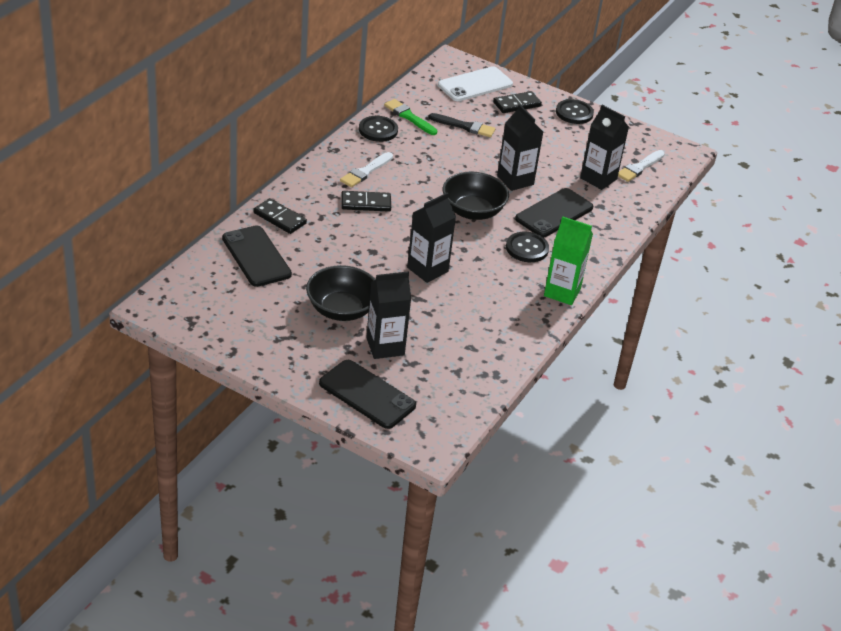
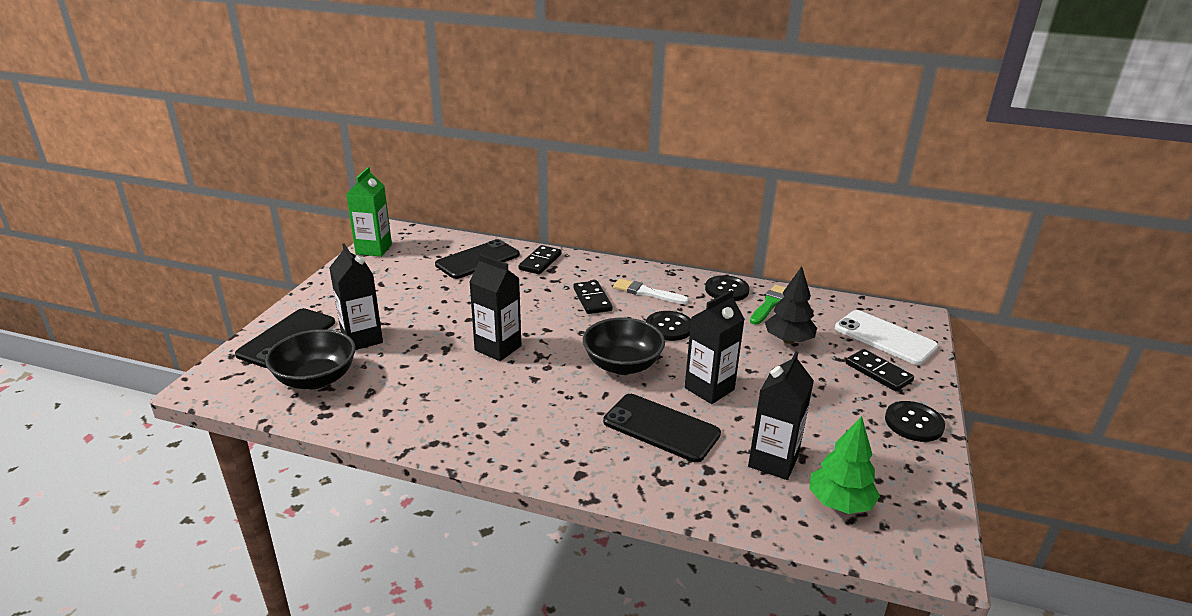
camera: 80 degrees right, 10 degrees down
(341, 310) = (413, 309): black bowl -> black bowl (316, 379)
(464, 126) = (788, 340): black brush -> black tree
(527, 248) = (572, 413): black button -> black button (669, 327)
(562, 292) = (495, 451): green carton -> green carton (374, 249)
(639, 167) = (839, 503): white brush -> green tree

